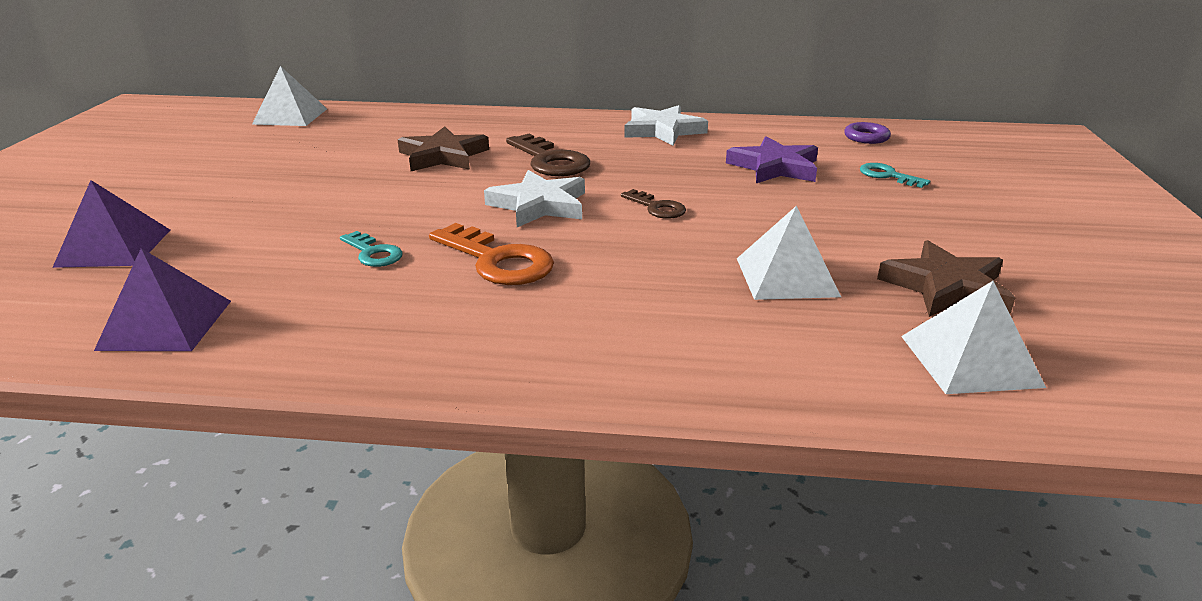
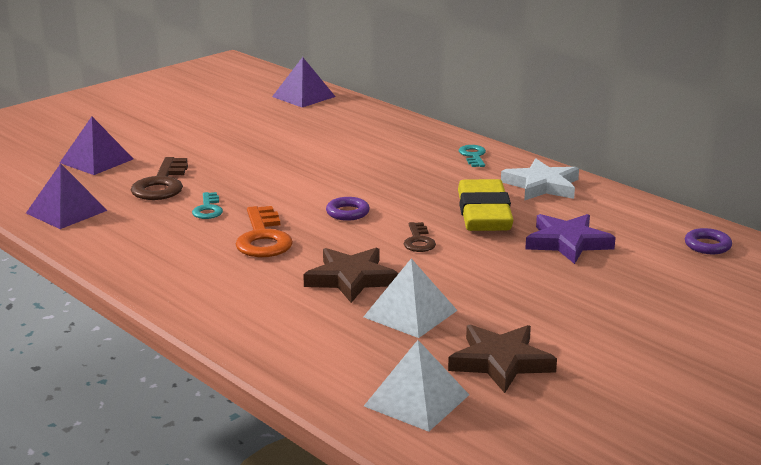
camera: 40 degrees right, 5 degrees down
(290, 116) = (303, 96): white pyramid -> purple pyramid
(443, 156) = (349, 157): brown star -> brown star (351, 279)
(539, 205) = (347, 213): white star -> purple ring
(550, 161) = (412, 183): brown key -> brown key (162, 184)
(664, 166) = (484, 213): none -> yellow eraser
(888, 176) = (647, 280): turquoise key -> turquoise key (473, 156)

